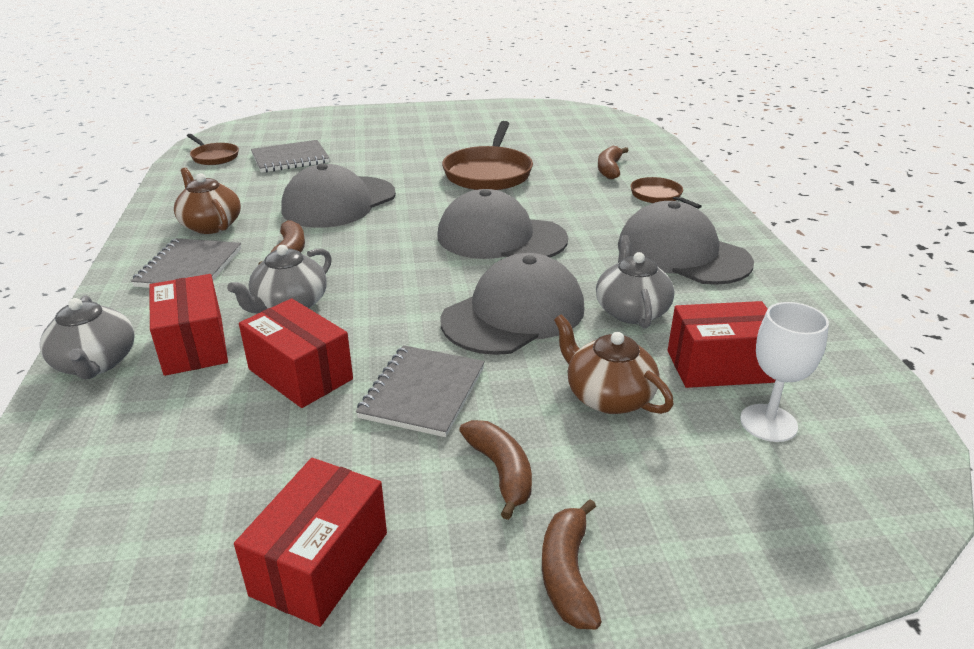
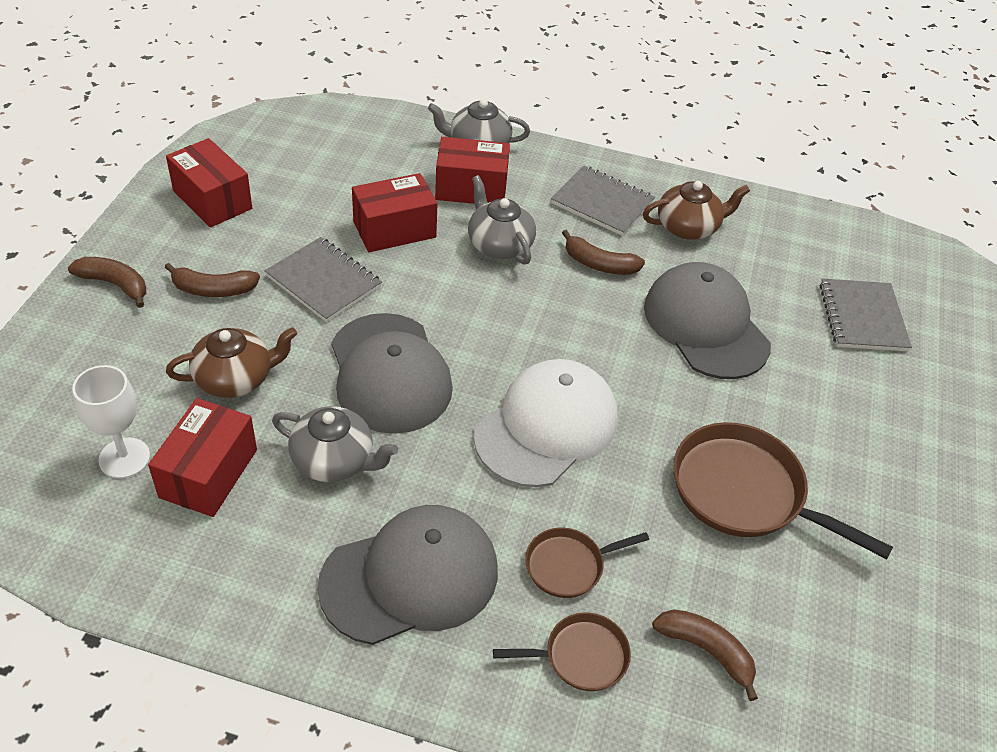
camera: 110 degrees right, 15 degrees up
(214, 157) = (888, 257): brown pan -> brown pan (568, 565)
(501, 237) = (547, 427): grey cap -> white cap

